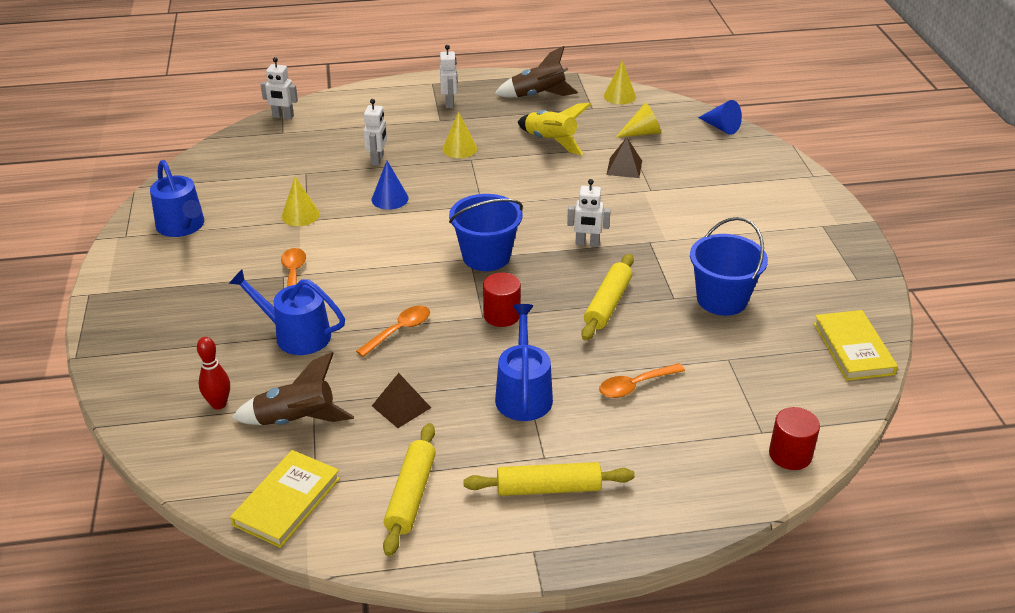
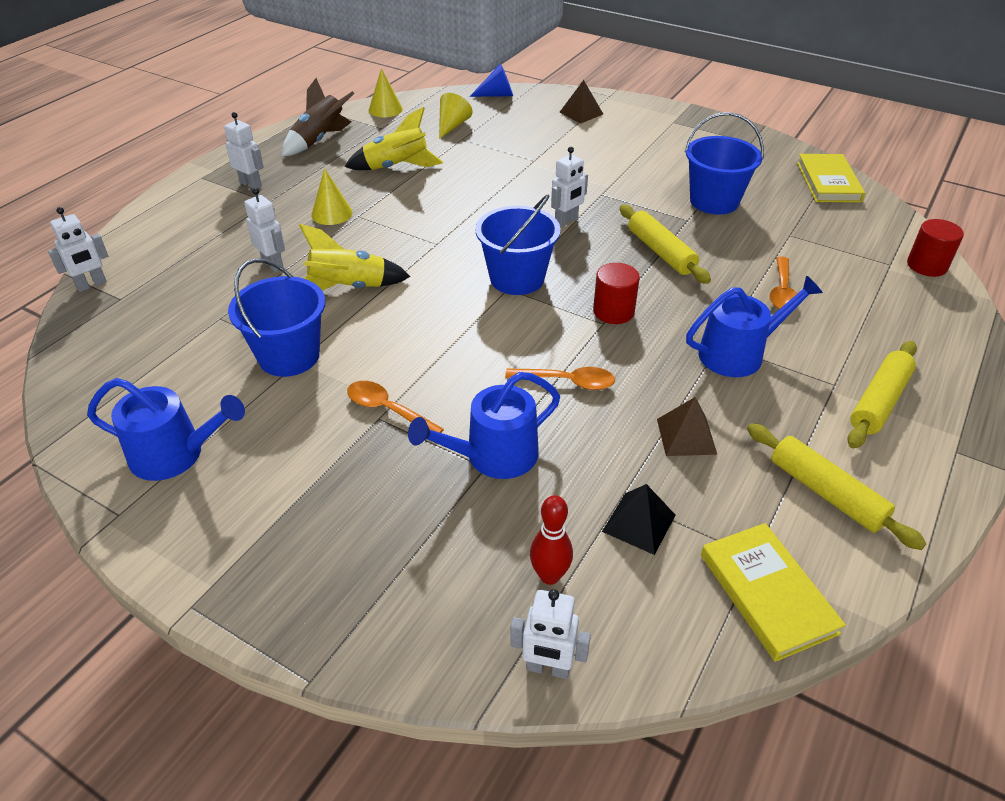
camera: 50 degrees left, 5 degrees up
(150, 435) = (547, 668): none -> white robot
(296, 420) = (639, 523): brown rocket -> black pyramid
(300, 215) = (289, 356): yellow cone -> blue bucket
(390, 199) = (348, 288): blue cone -> yellow rocket
(399, 331) = (567, 382): orange spoon -> orange spoon turned 105 degrees clockwise
(523, 394) = (738, 353): blue watering can -> blue watering can turned 120 degrees clockwise
(624, 167) = (487, 155): brown pyramid -> brown pyramid (581, 113)
(853, 348) = (828, 182): yellow book -> yellow book turned 60 degrees clockwise

